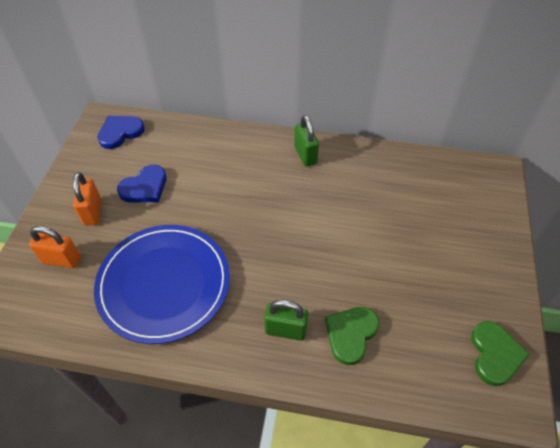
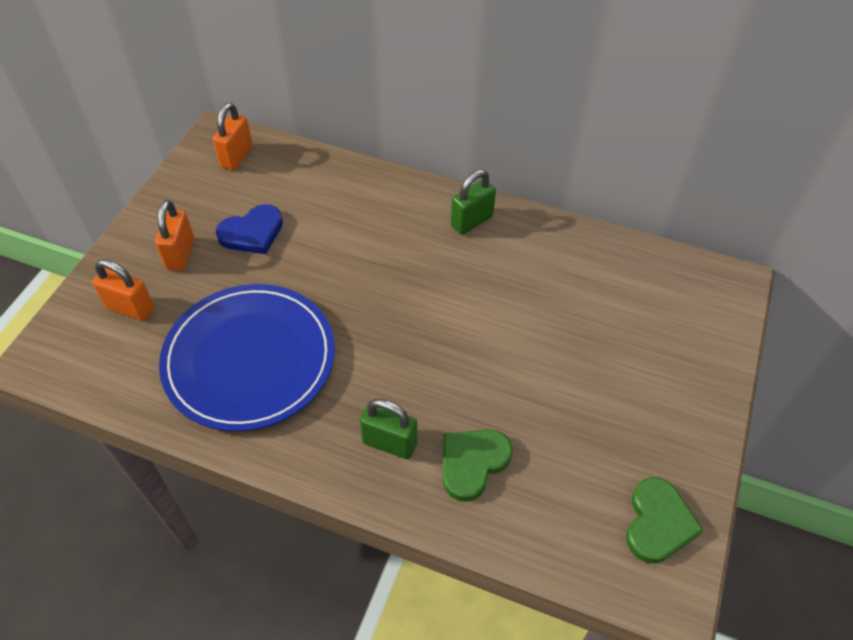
camera: 10 degrees right, 0 degrees up
(120, 132) = (236, 157): blue heart -> orange padlock
(305, 155) = (471, 221): green padlock -> green padlock turned 60 degrees clockwise

